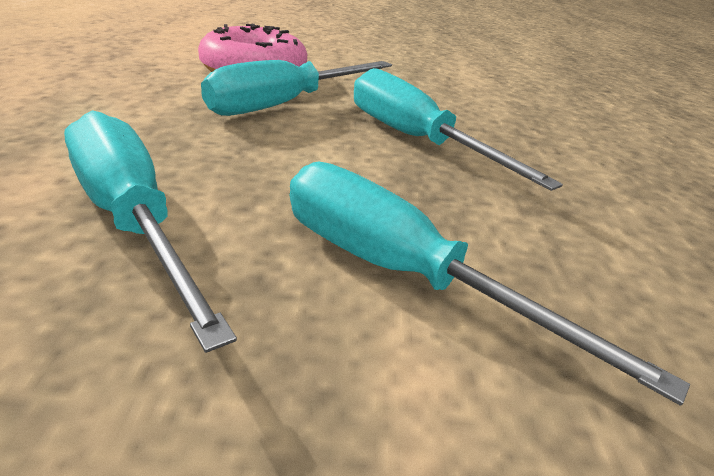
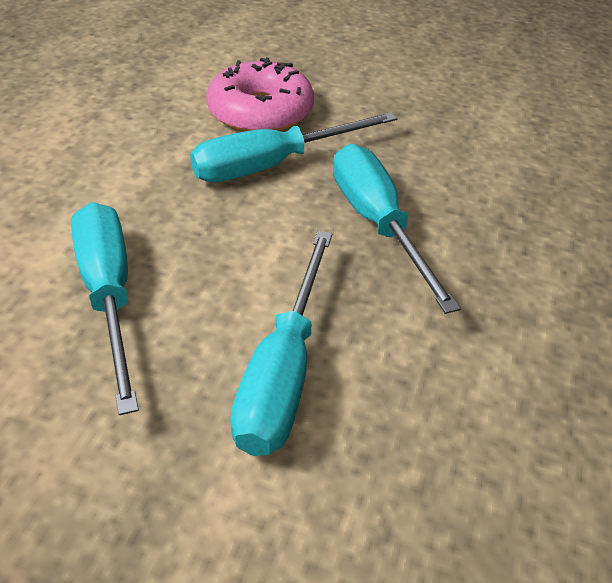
camera: 20 degrees right, 10 degrees up
(401, 274) = (283, 372): turquoise screwdriver -> turquoise screwdriver turned 135 degrees counterclockwise

